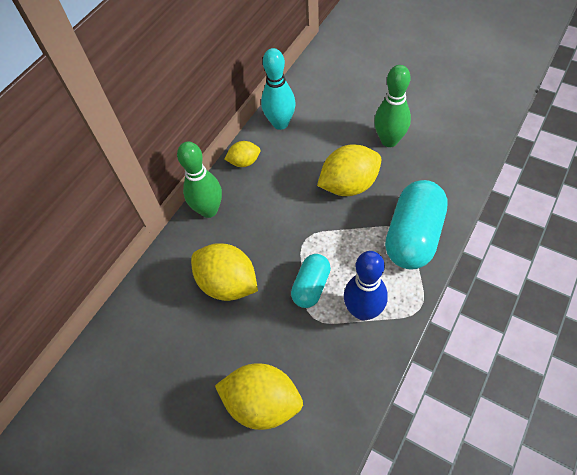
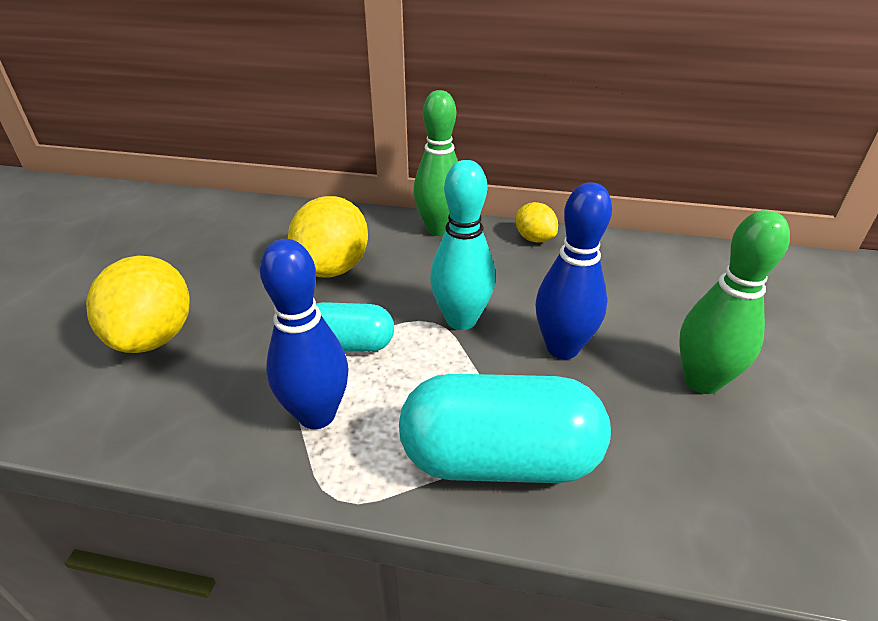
camera: 65 degrees right, 20 degrees down
(280, 123) = (628, 253): turquoise bowling pin -> turquoise bowling pin (461, 320)
(349, 185) = (562, 348): yellow lemon -> blue bowling pin

